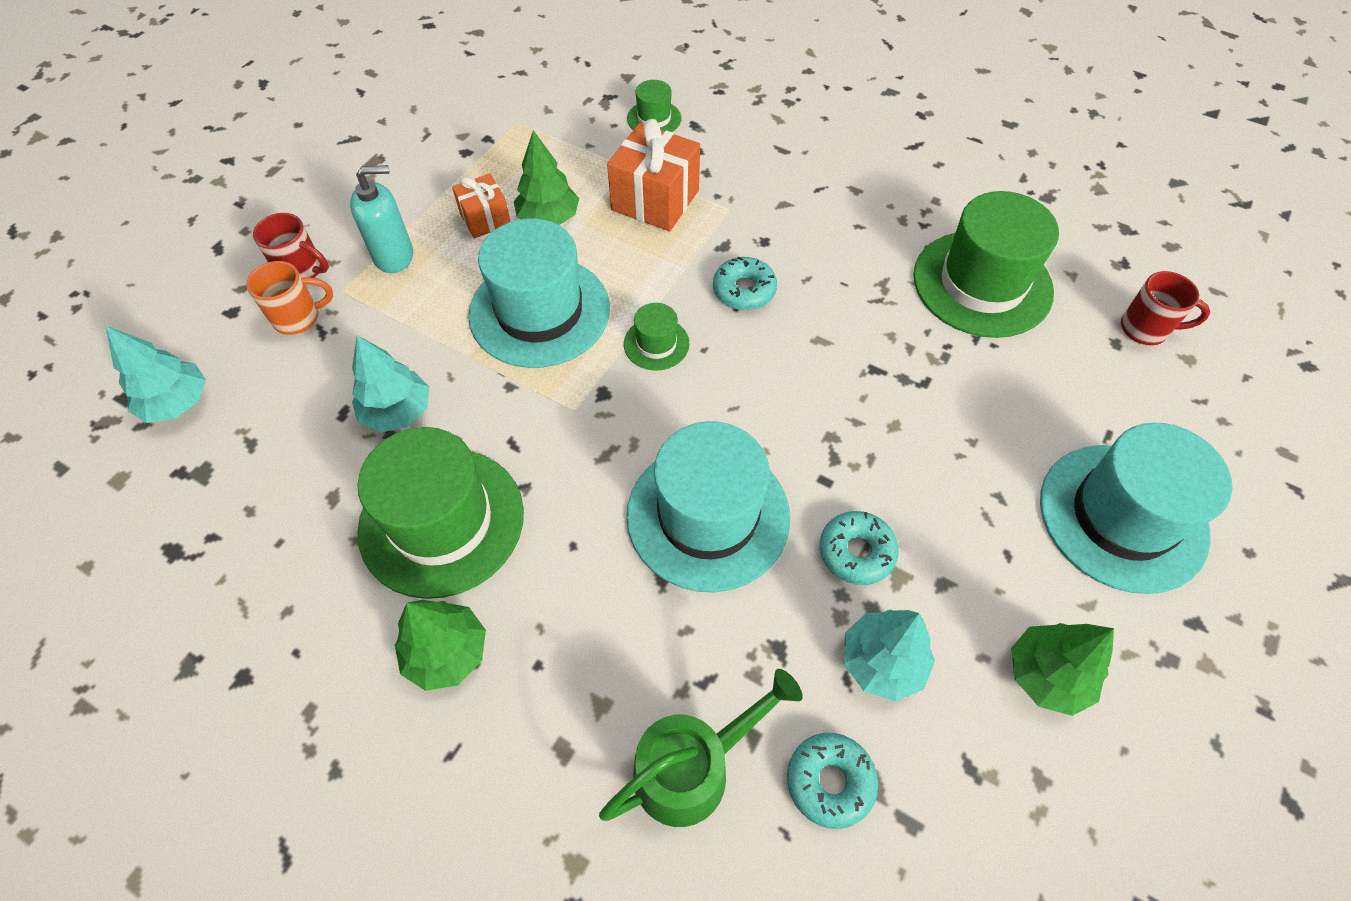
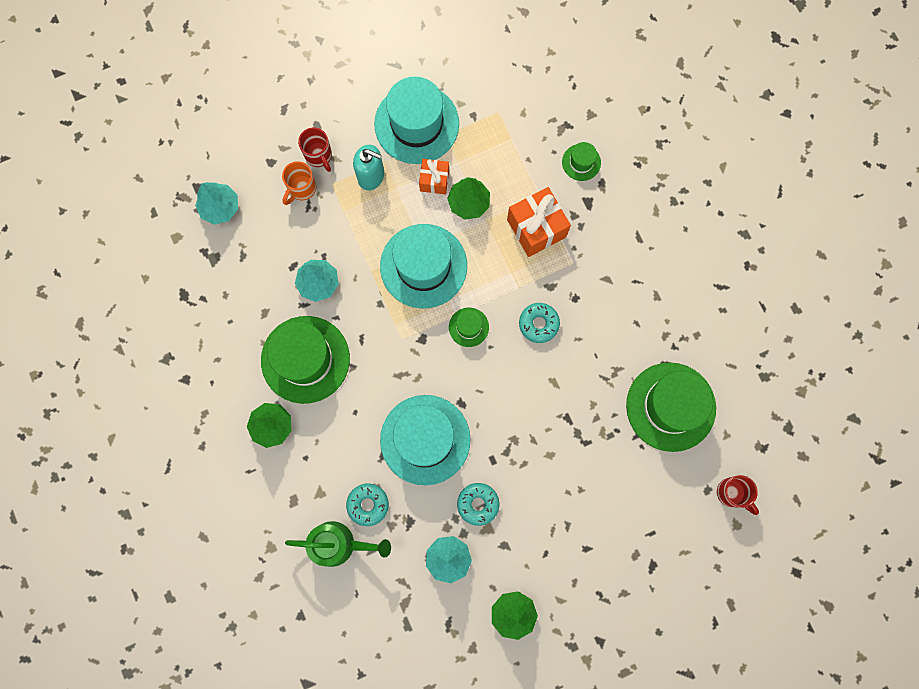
camera: 35 degrees right, 20 degrees up
(299, 318) = (301, 189): orange mug -> orange mug turned 105 degrees clockwise
(830, 781) = (388, 588): turquoise donut -> turquoise donut (368, 504)
(1122, 517) = (616, 575): turquoise hat -> turquoise hat (416, 124)

